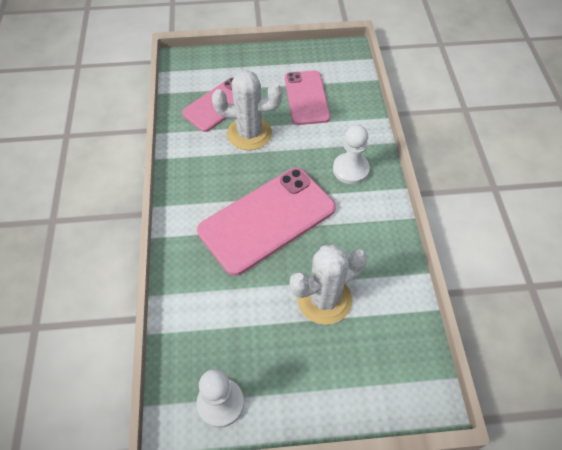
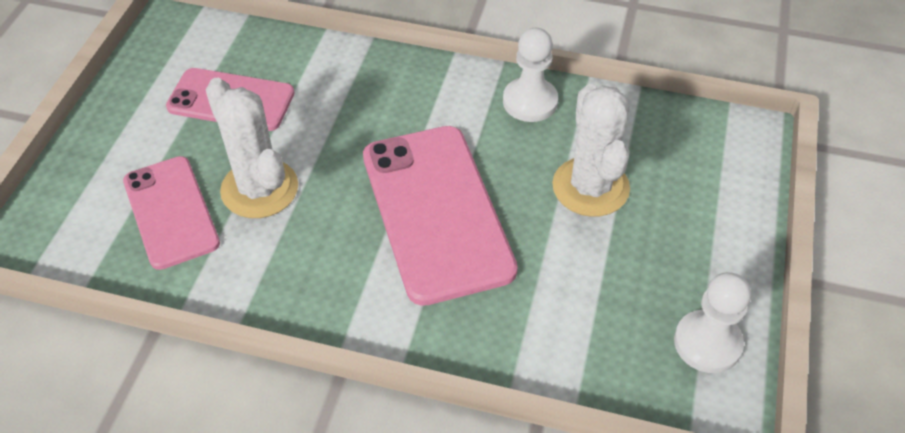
camera: 70 degrees left, 5 degrees down
(249, 133) = (259, 189): white cactus -> white cactus turned 60 degrees counterclockwise
(350, 169) = (396, 95): white pawn -> white pawn (530, 101)

